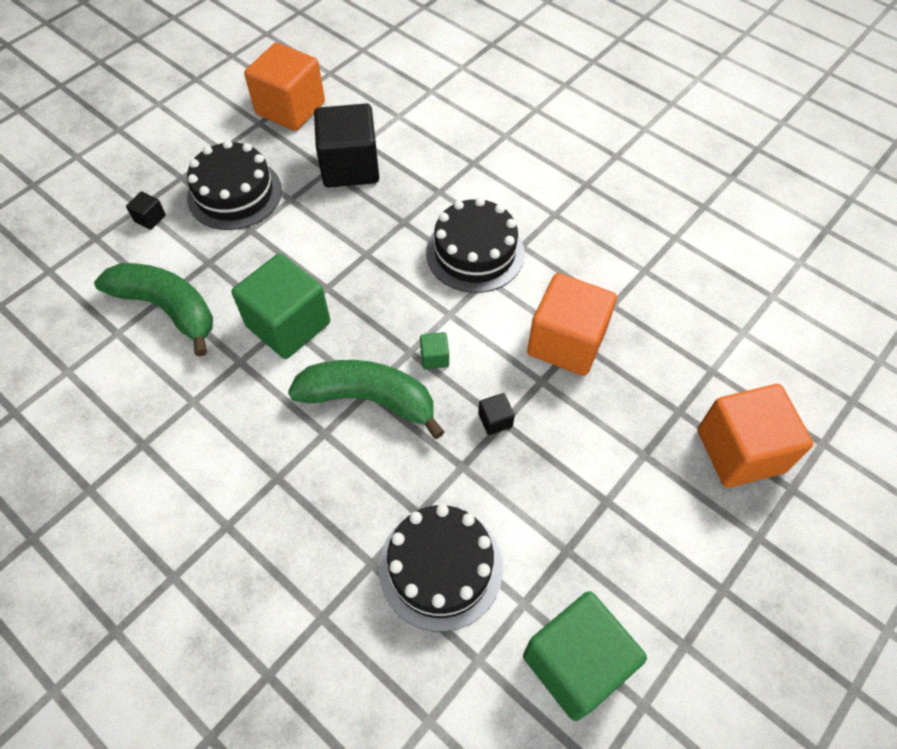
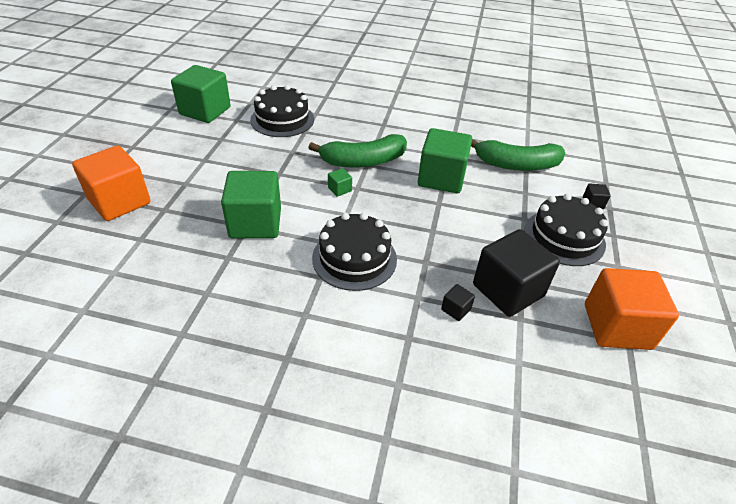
camera: 150 degrees right, 15 degrees down
(495, 420) = (284, 173): black cube -> black cube (456, 309)
(566, 342) = (255, 223): orange cube -> green cube

